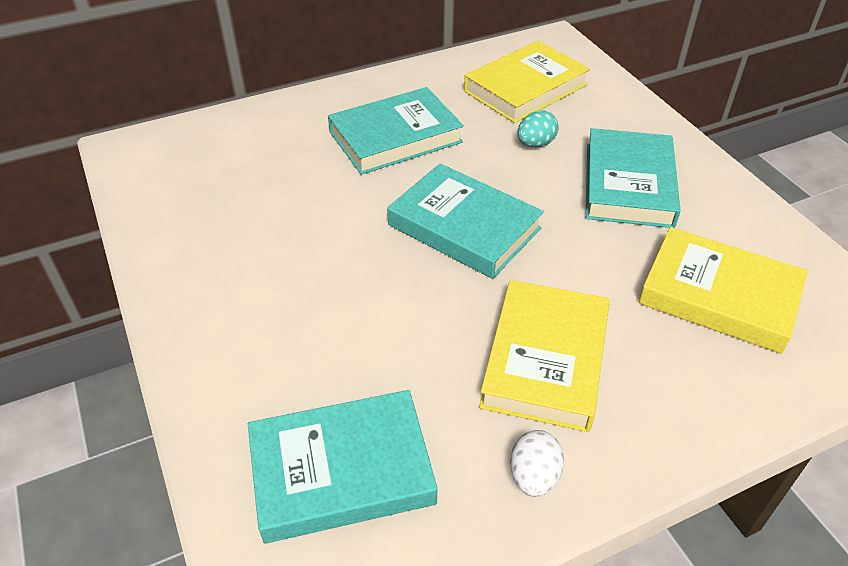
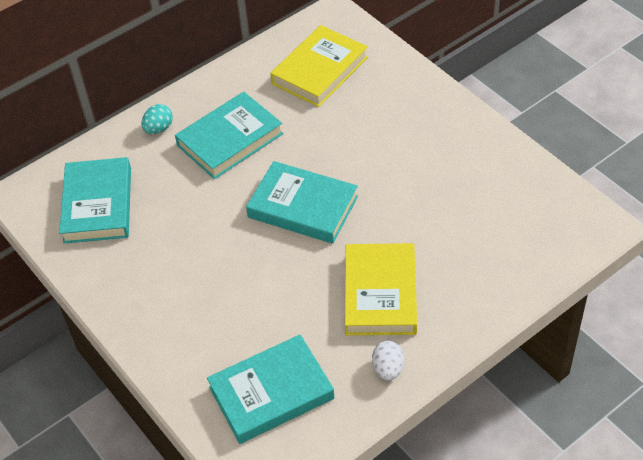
camera: 10 degrees left, 5 degrees up
(535, 144) = (339, 123): turquoise egg -> turquoise egg (159, 129)
(628, 184) = (414, 145): turquoise book -> turquoise book (98, 205)
(719, 295) = (486, 222): yellow book -> none

